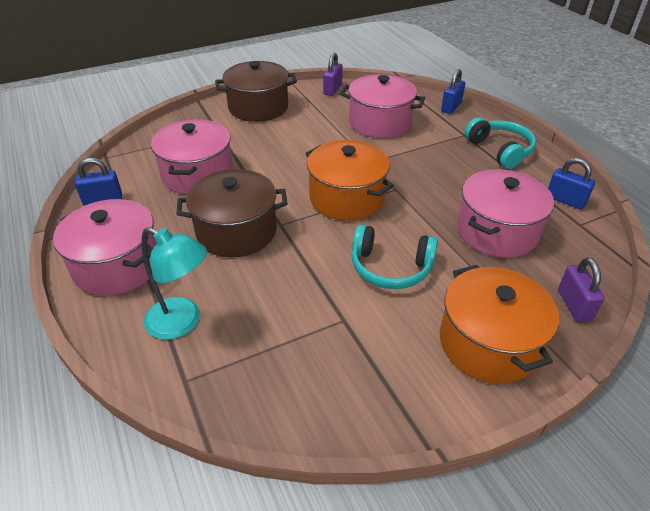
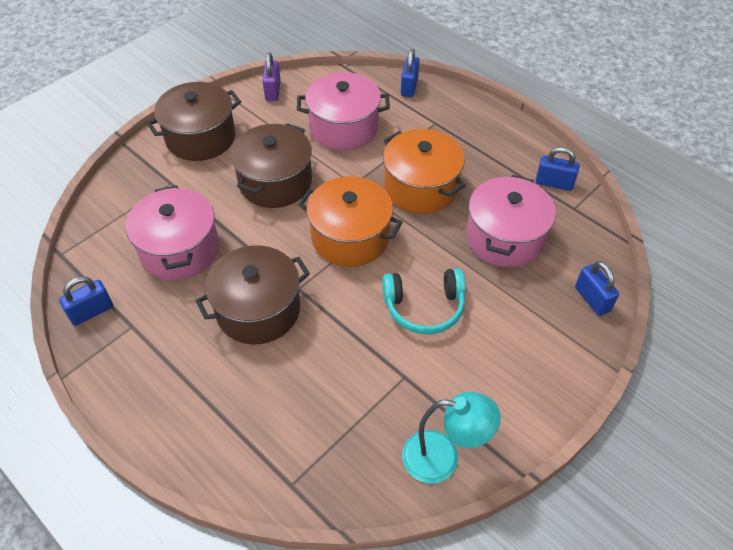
camera: 20 degrees left, 10 degrees up
(117, 266) = (156, 387): pink pot -> none
(182, 323) = (257, 428): turquoise lamp -> turquoise lamp (443, 458)
(302, 147) = (275, 182): none -> brown pot
(488, 343) = (535, 360): orange pot -> orange pot (421, 187)
(500, 150) = (476, 135): turquoise headphones -> none
(574, 305) = (592, 299): purple padlock -> blue padlock

